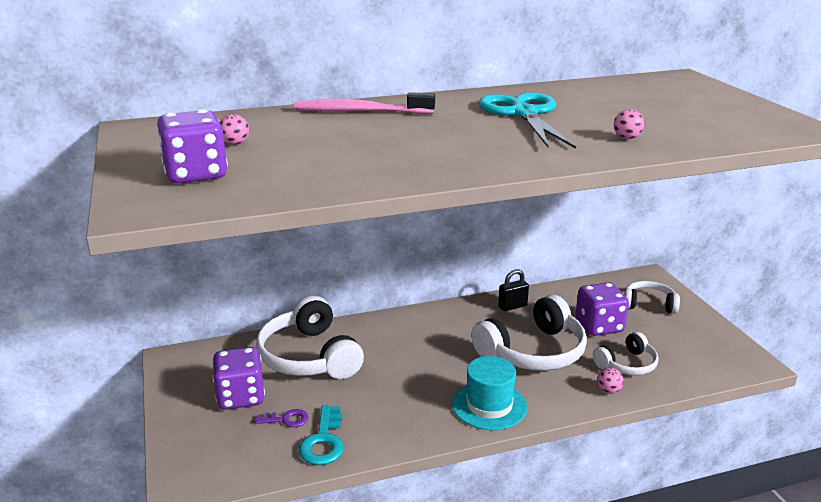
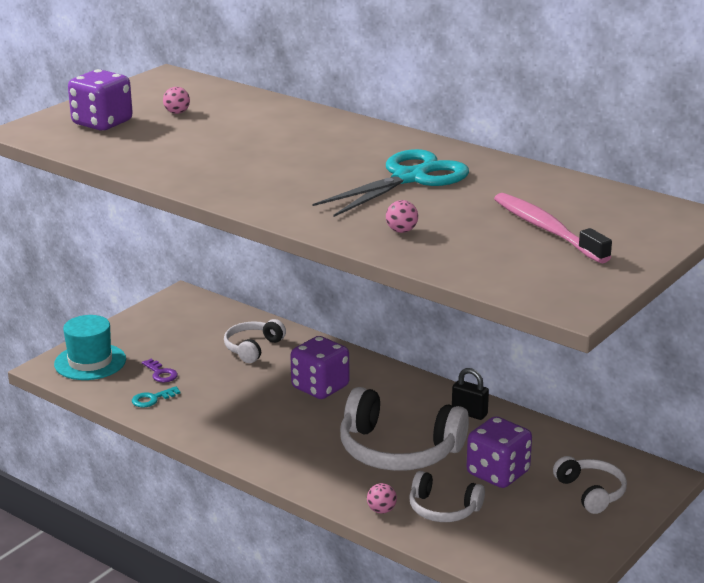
camera: 55 degrees right, 0 degrees up
(241, 397) = (167, 344): purple dice -> purple dice (320, 387)
(309, 357) = (253, 348): white headphones -> white headphones, size x0.55
(323, 441) = (152, 399): turquoise key -> turquoise key, size x0.62
(360, 112) = (314, 124): pink toothbrush -> pink toothbrush (546, 229)
(489, 405) = (282, 455): turquoise hat -> turquoise hat (90, 362)

